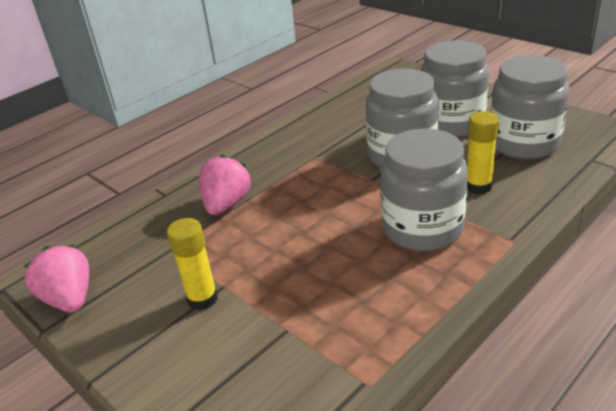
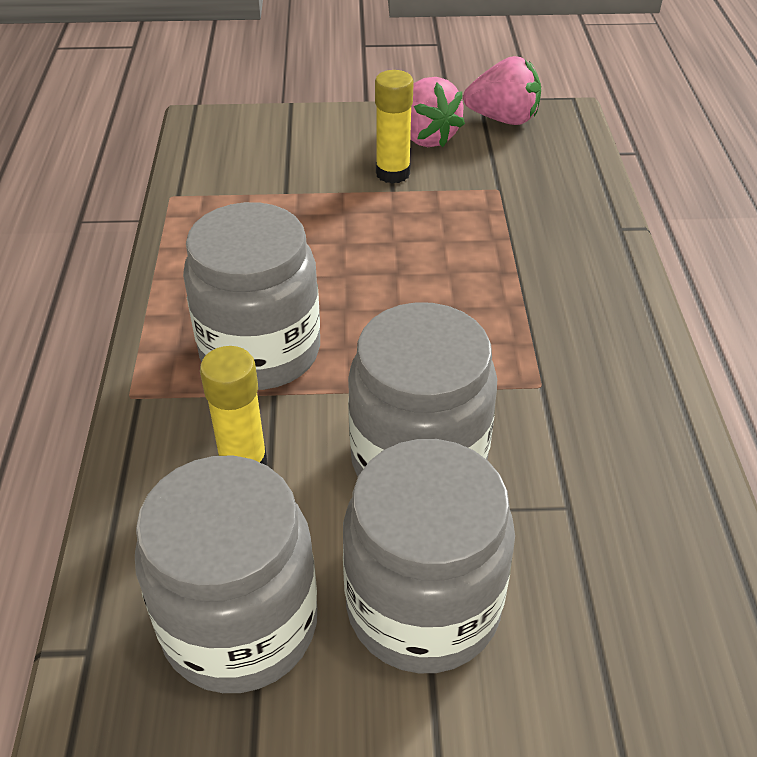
camera: 130 degrees right, 10 degrees up
(226, 204) = (530, 255): pink strawberry -> pink strawberry (425, 137)

